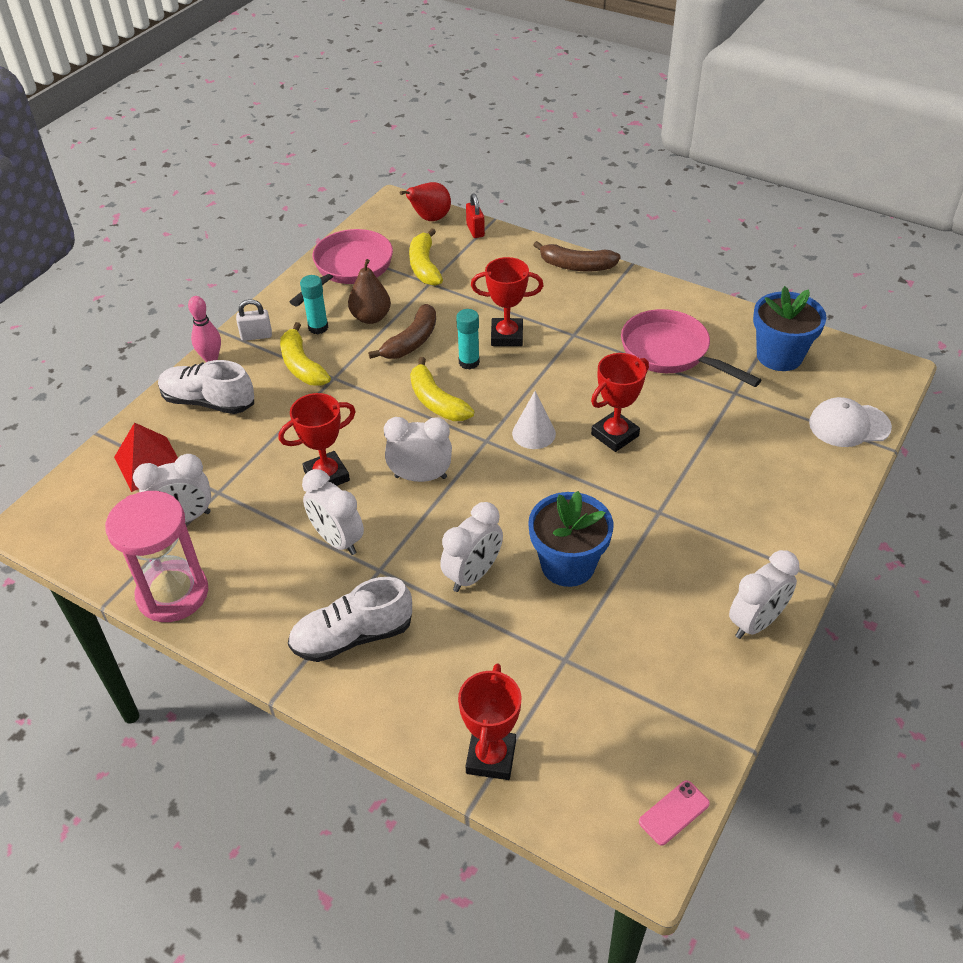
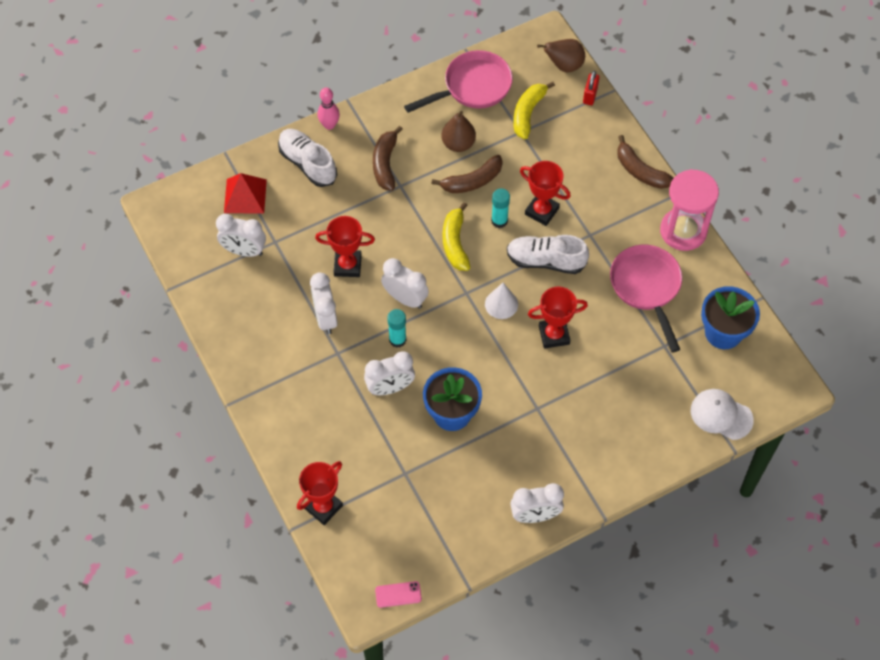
camera: 30 degrees right, 15 degrees up
(173, 594) = (210, 303): pink hourglass -> pink hourglass (683, 231)
(256, 336) = (370, 120): white padlock -> none
(302, 365) = (385, 164): yellow banana -> brown banana
(318, 327) = (416, 134): turquoise glue stick -> turquoise glue stick (397, 340)
(352, 637) = (294, 389): white shoe -> white shoe (545, 261)
(430, 219) = (564, 65): red pear -> brown pear

